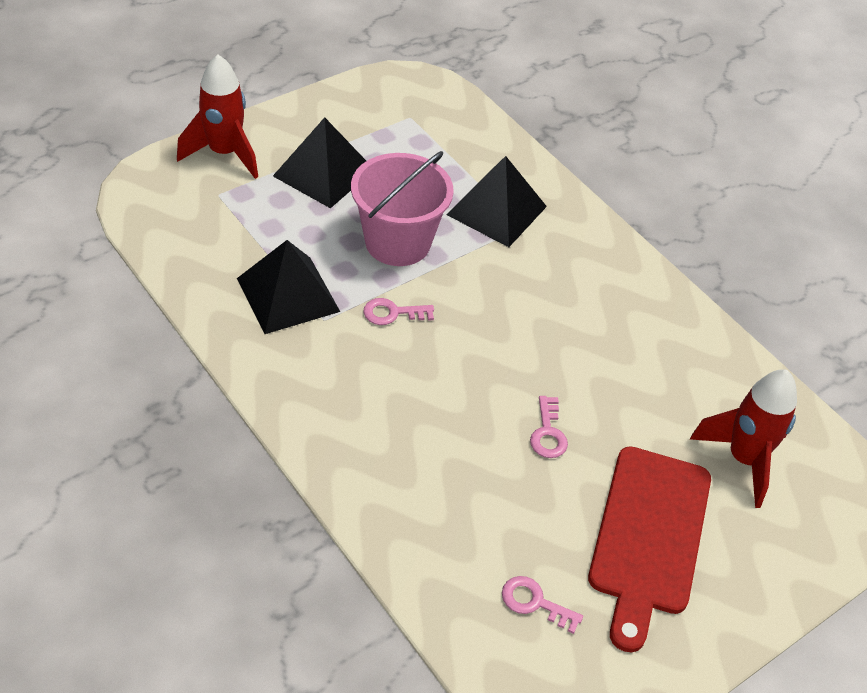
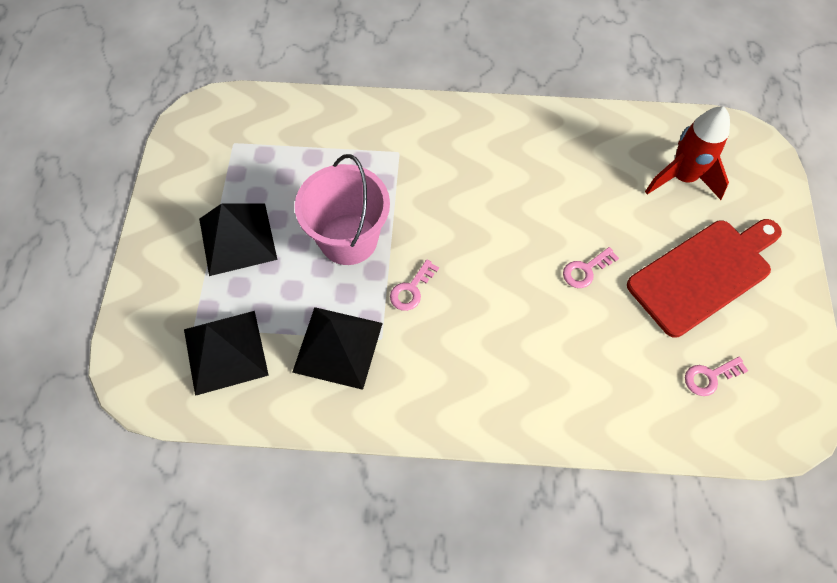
camera: 45 degrees left, 15 degrees up
(224, 153) = (154, 293): red rocket -> none
(497, 210) = (372, 156): black pyramid -> black pyramid (225, 352)
(548, 433) = (585, 270): pink key -> pink key turned 105 degrees clockwise
(649, 536) = (703, 274): red cutting board -> red cutting board turned 90 degrees counterclockwise

